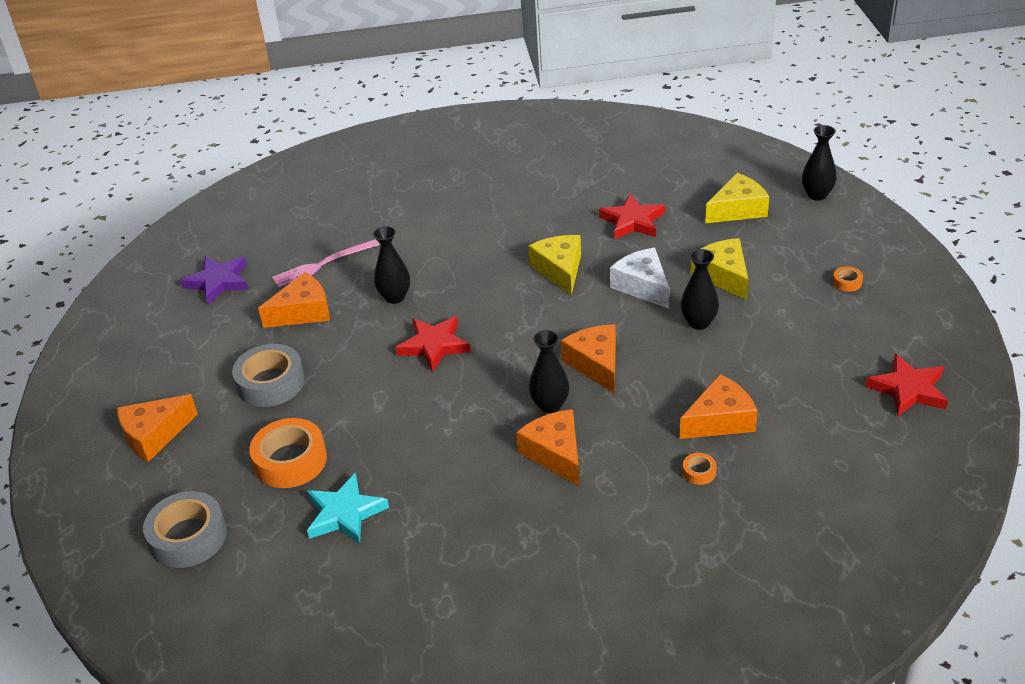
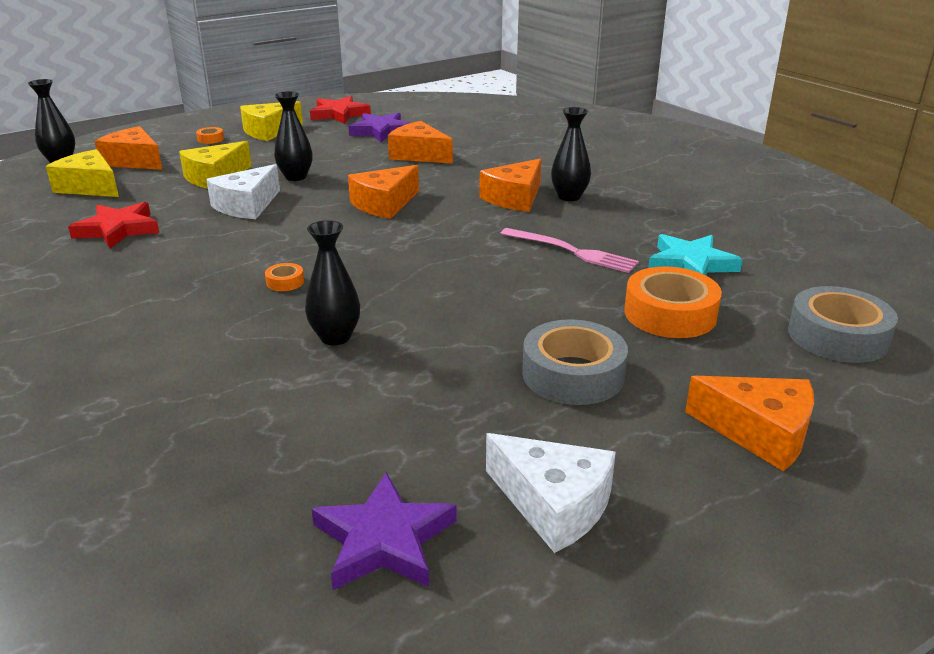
camera: 120 degrees left, 10 degrees down
(187, 337) = (553, 505): none -> white cheese
(303, 312) = (412, 403): orange cheese -> orange cheese (134, 161)
(322, 264) = (281, 429): pink fork -> pink fork (571, 251)
(434, 345) = (414, 285): red star -> none
(550, 405) = (457, 211): black vase -> black vase (569, 197)
(560, 270) = (231, 248): yellow cheese -> yellow cheese (269, 131)
(699, 472) = (482, 153): orange tape -> orange tape (285, 282)
(821, 410) = (381, 131): none -> purple star

